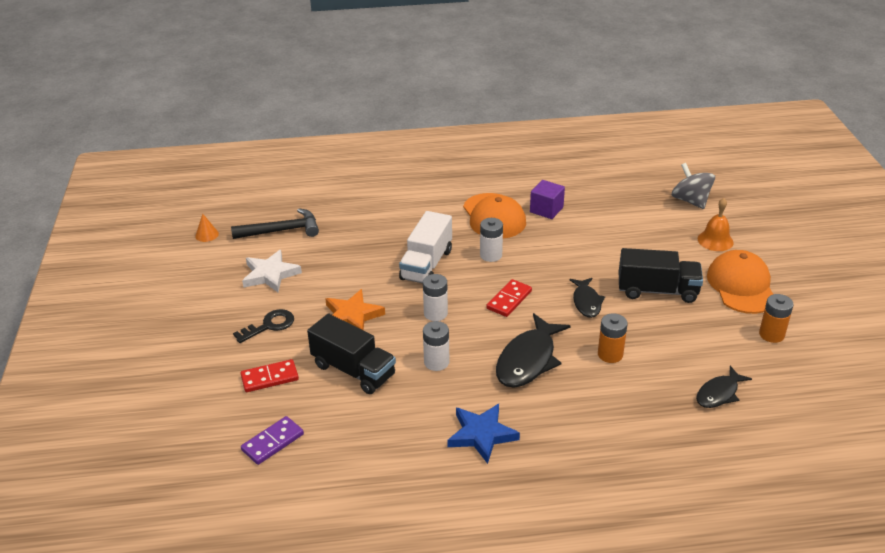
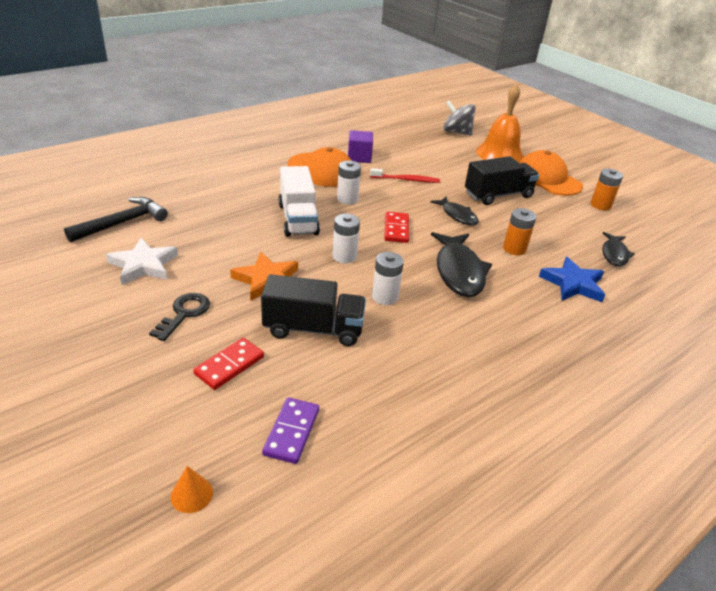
camera: 35 degrees left, 0 degrees up
(207, 235) = (33, 245): orange cone -> orange cone (191, 494)
(481, 435) = (485, 346): blue star -> blue star (573, 284)
(571, 248) = (406, 180): none -> red toothbrush
(715, 240) = (500, 154): orange bell -> orange bell, size x1.66

